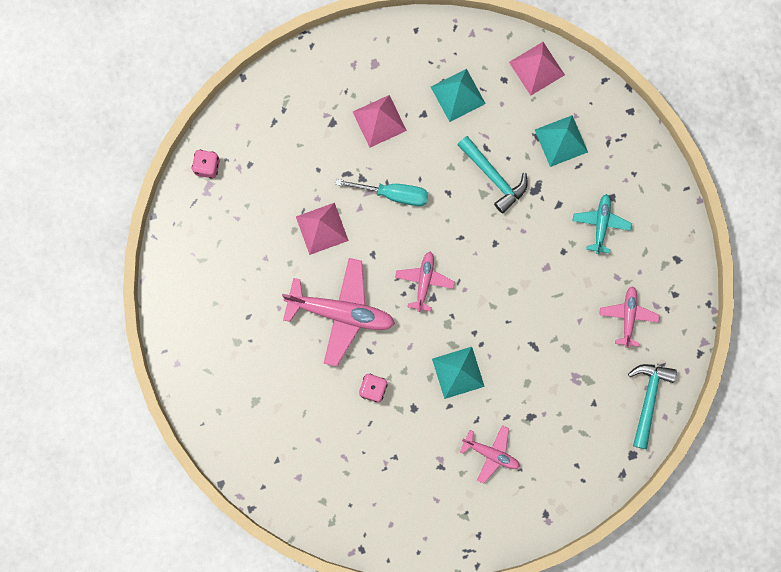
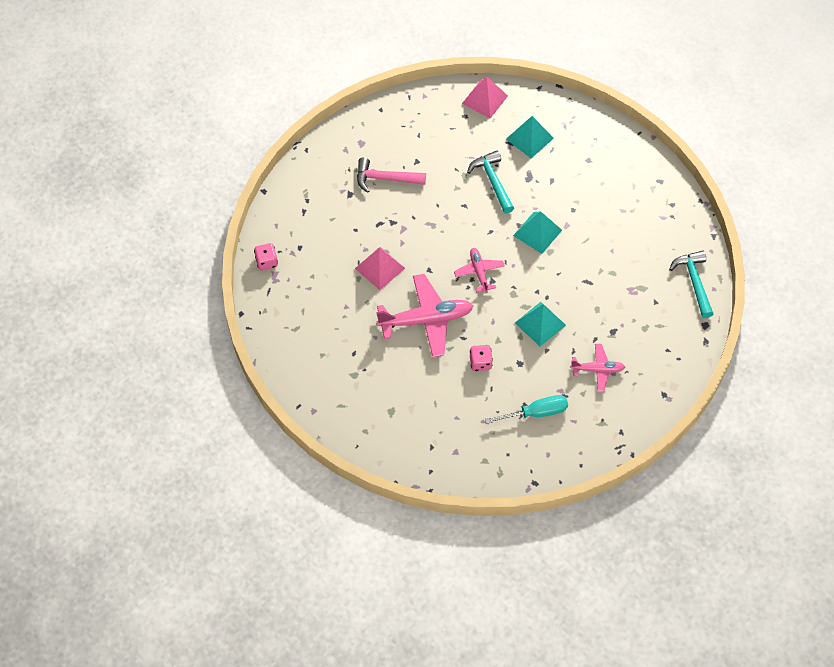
camera: 25 degrees left, 20 degrees down
(379, 121) = (385, 179): pink pyramid -> pink hammer
(393, 194) = (422, 223): turquoise screwdriver -> turquoise screwdriver (536, 413)
(457, 95) = (435, 139): turquoise pyramid -> turquoise pyramid (537, 232)
(493, 177) = (492, 181): turquoise hammer -> turquoise hammer turned 135 degrees counterclockwise
(601, 224) = (590, 180): turquoise plane -> none
(628, 316) = (646, 233): pink plane -> none

